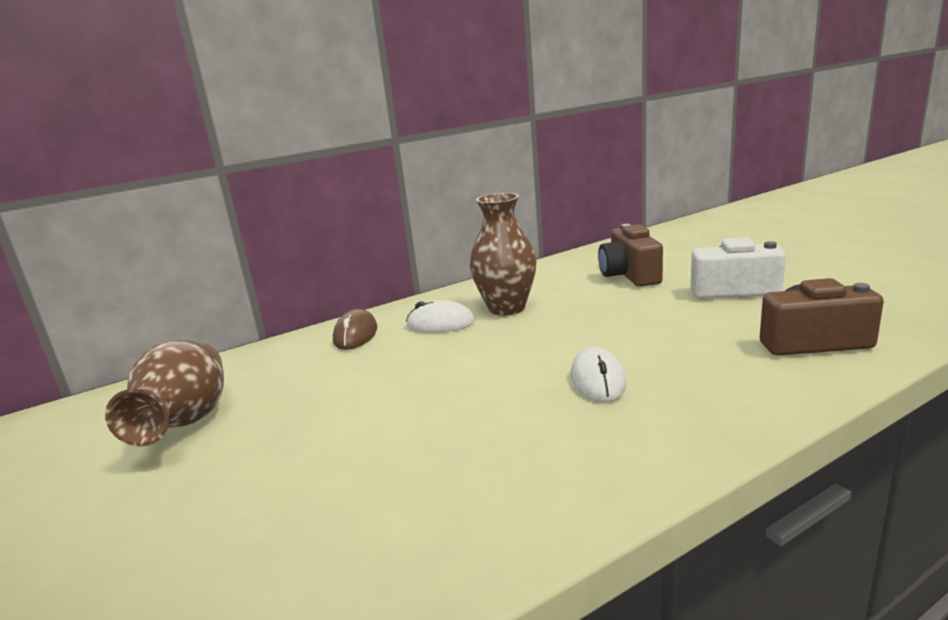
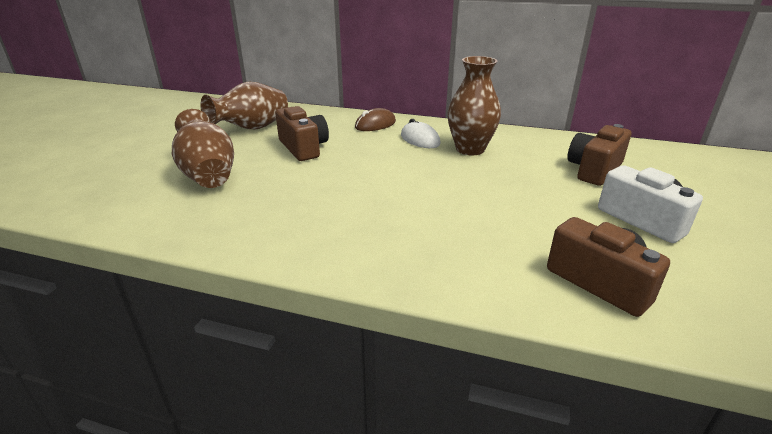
camera: 45 degrees right, 10 degrees up
(262, 509) = (208, 174): none -> brown vase
(326, 401) = (303, 148): none -> brown camera
(598, 380) = (418, 212): white mouse -> none

